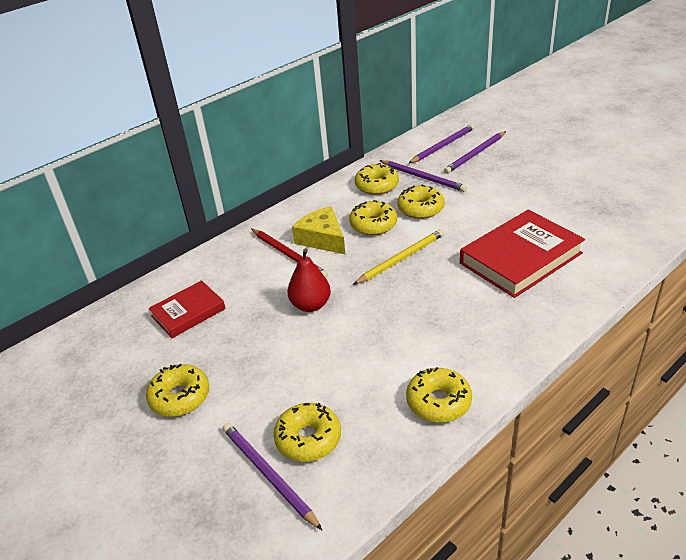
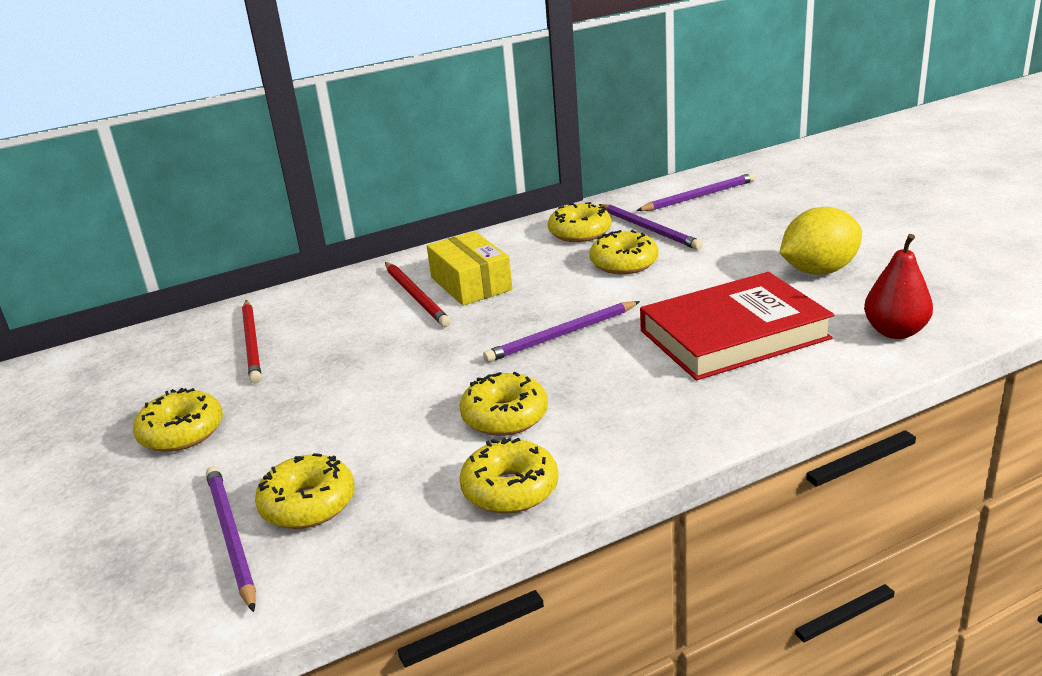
camera: 15 degrees right, 10 degrees down
(188, 312) = (252, 343): red book -> red pencil
(310, 305) = (408, 354): red pear -> red pear (895, 332)
(322, 239) = (471, 284): yellow cheese -> yellow box
(373, 225) = (548, 275): yellow donut -> yellow donut (505, 416)
(401, 259) = (562, 317): yellow pencil -> none
(475, 154) = (739, 209): purple pencil -> purple pencil (561, 335)
(549, 200) = (819, 271): none -> yellow lemon

